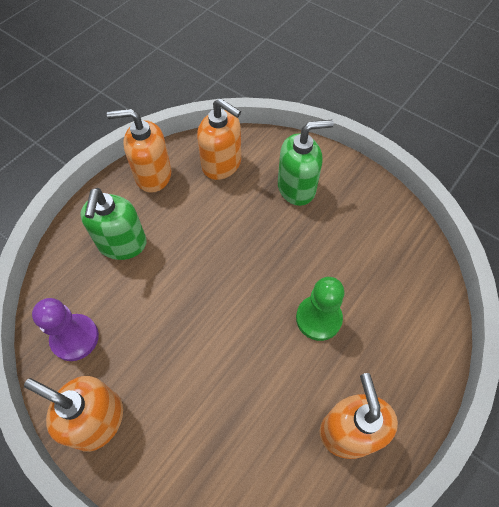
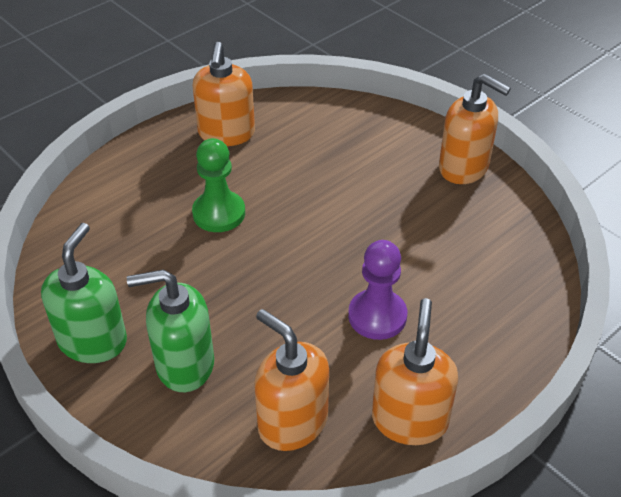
camera: 170 degrees left, 15 degrees down
(75, 338) = (499, 231): purple pawn -> purple pawn (377, 316)
(122, 244) = (452, 322): green soap dispenser -> green soap dispenser (93, 341)
(153, 175) = (410, 419): orange soap dispenser -> orange soap dispenser turned 90 degrees counterclockwise

